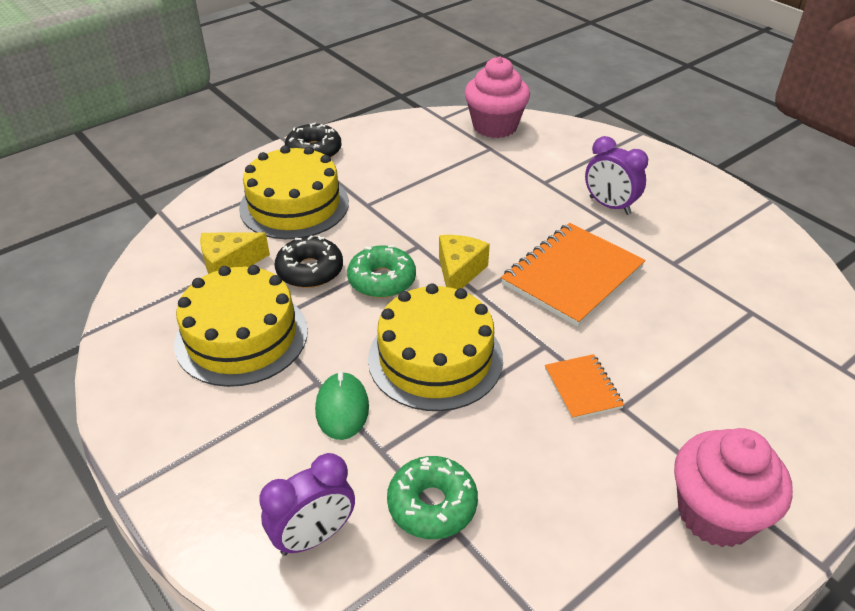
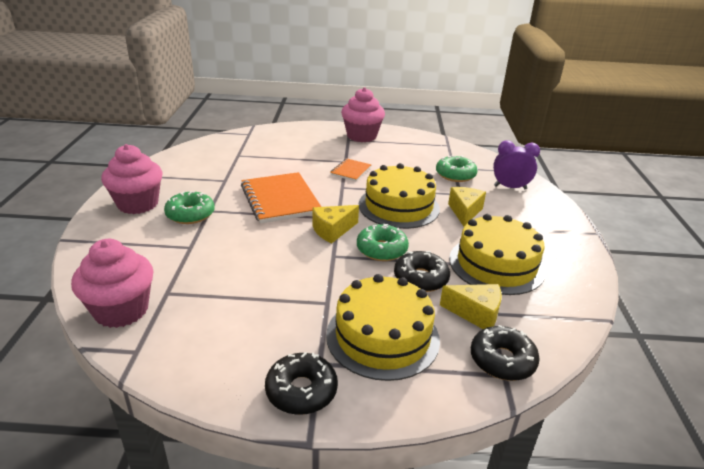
camera: 140 degrees left, 10 degrees down
(183, 238) = (502, 360): none -> black donut
(342, 408) = (465, 212): green mouse -> yellow cheese
(572, 276) = (280, 200): orange notebook -> orange notebook turned 75 degrees clockwise
(609, 206) = (190, 214): purple clock -> green donut
(670, 187) = (138, 204): none -> pink cupcake

